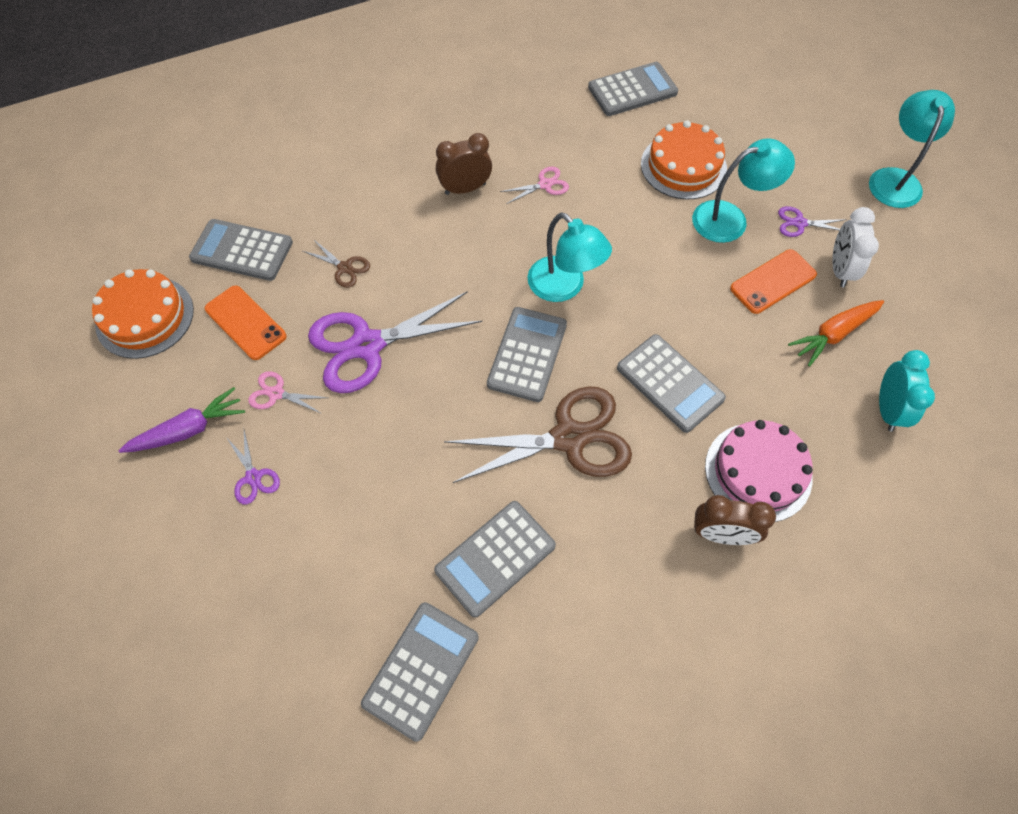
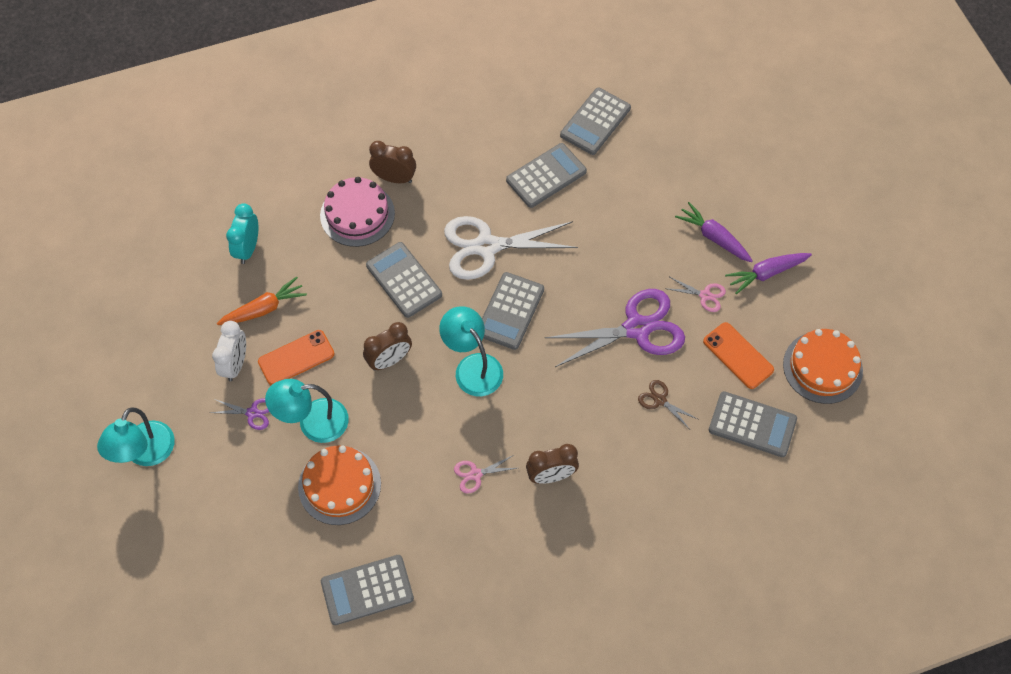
camera: 175 degrees left, 0 degrees up
(253, 477) = (713, 237): purple scissors -> purple carrot
(569, 438) = (486, 246): brown scissors -> white scissors
(663, 287) = (389, 360): none -> brown clock

